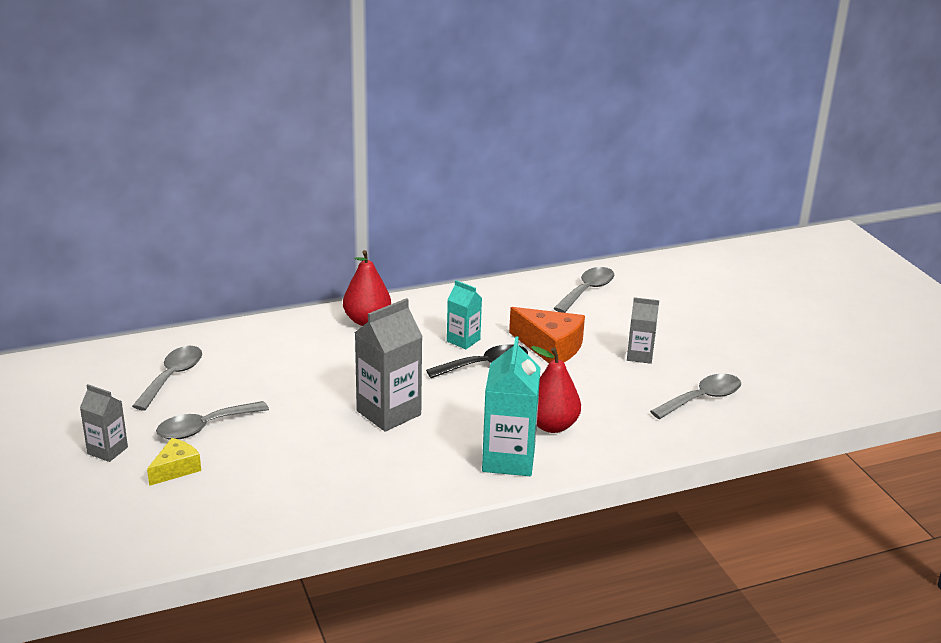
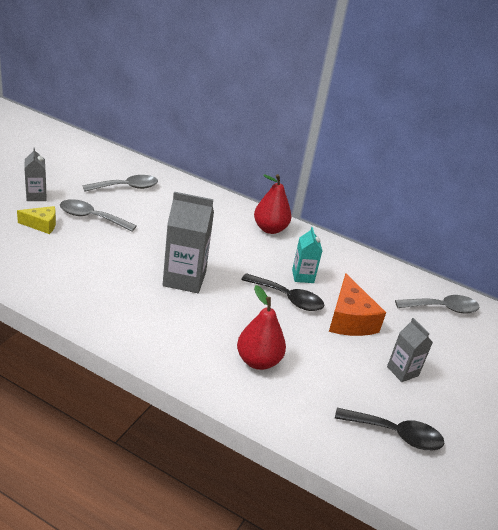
camera: 45 degrees right, 5 degrees up
(508, 459) = (193, 356): turquoise carton -> none
(702, 399) = (395, 434): grey spoon -> black spoon

